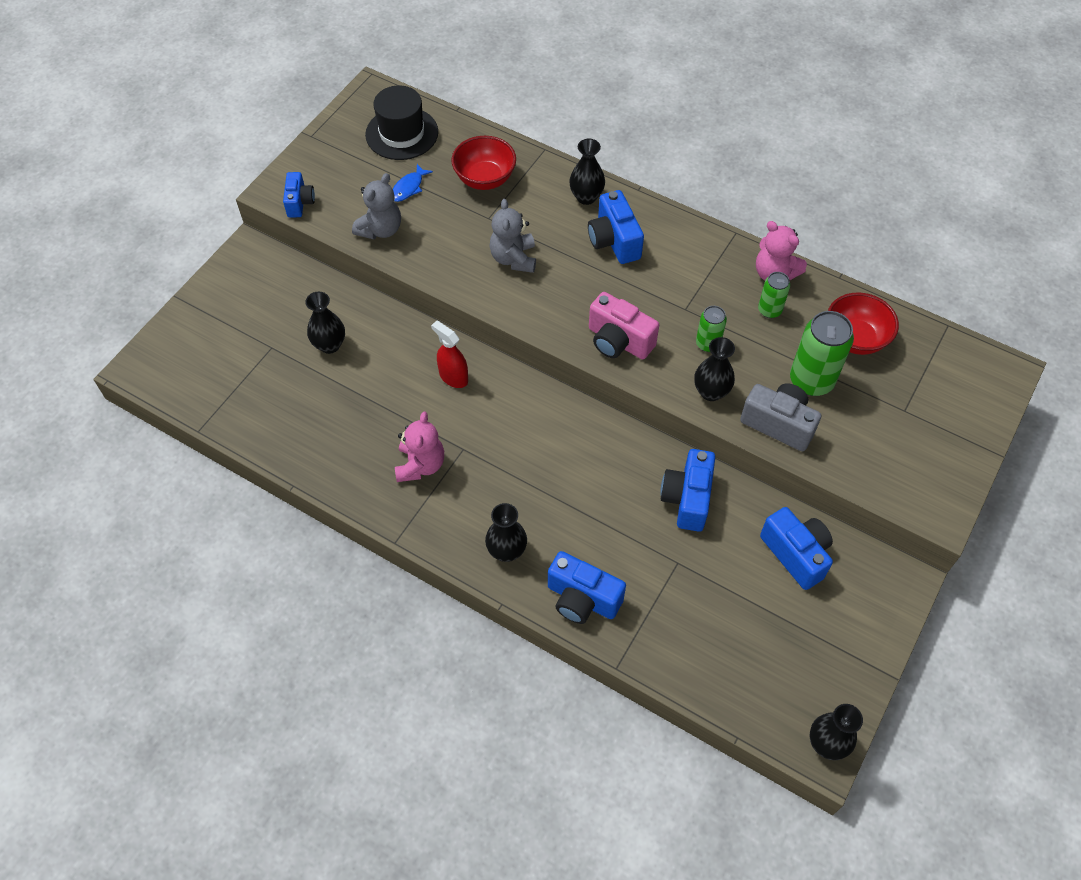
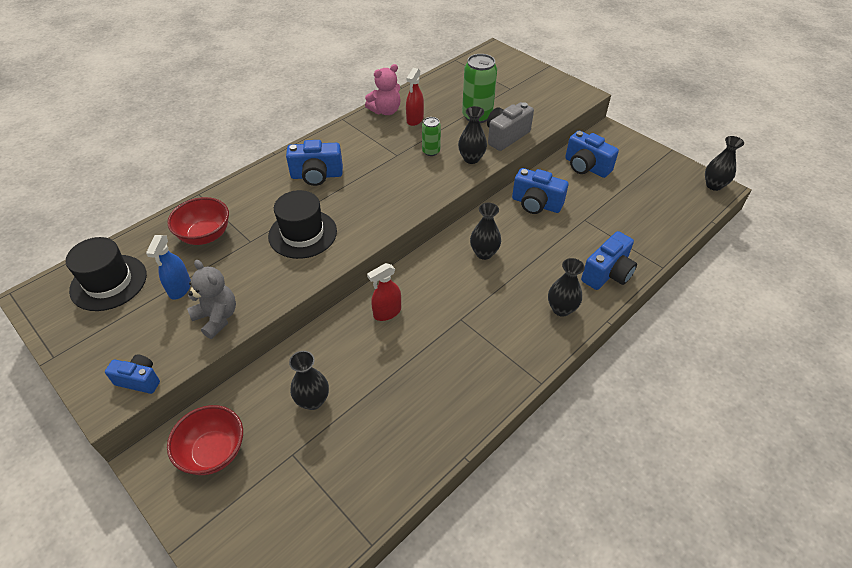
camera: 75 degrees left, 10 degrees down
(408, 188) = (180, 288): blue fish -> blue spray bottle
(420, 465) = (468, 351): pink teddy bear -> none
(513, 258) = (302, 234): grey teddy bear -> black hat
(586, 197) = (264, 181): black vase -> black vase (484, 253)
(618, 341) = (411, 192): pink camera -> none
(769, 310) = (415, 119): green can -> red spray bottle
(796, 554) = (586, 167): blue camera -> blue camera turned 120 degrees counterclockwise
(855, 339) = (451, 93): red bowl -> red bowl (213, 452)

